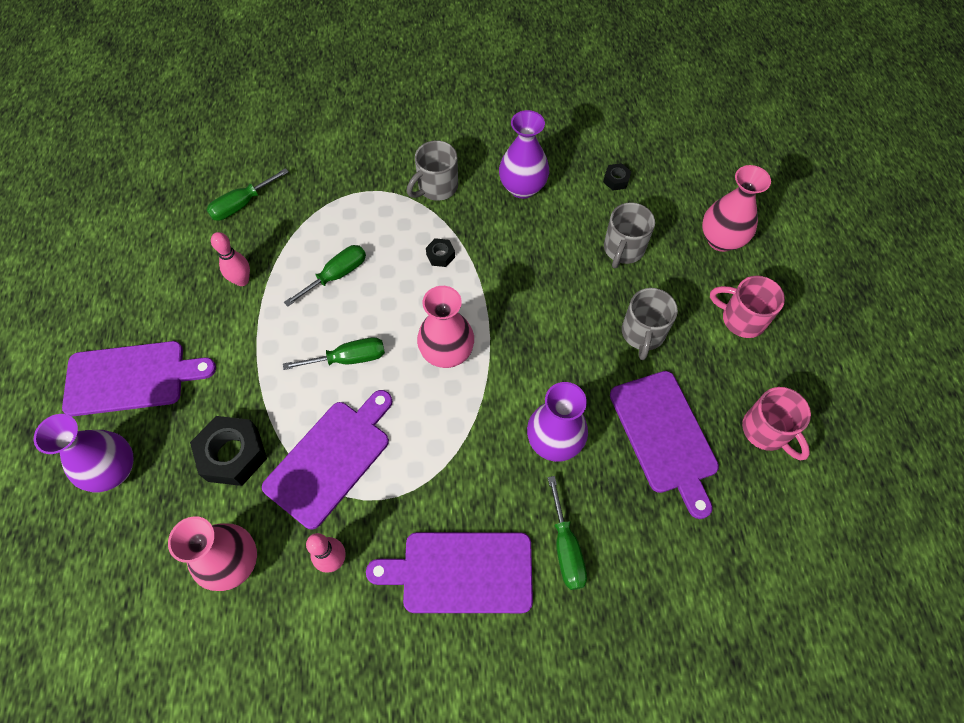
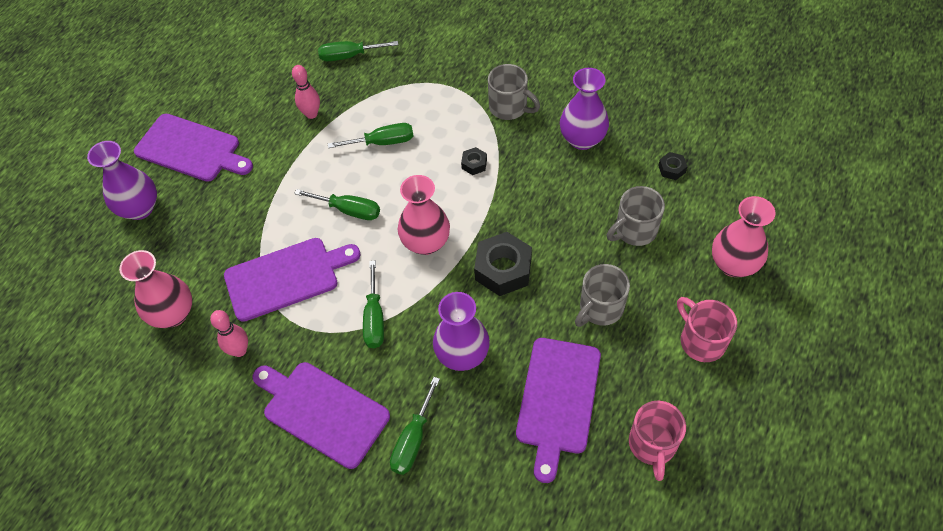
camera: 35 degrees right, 5 degrees down
(233, 454) = (222, 238): black nut -> black nut (503, 269)
(436, 187) = (509, 107): grey mug -> grey mug turned 135 degrees counterclockwise
(448, 452) = (374, 318): none -> green screwdriver

